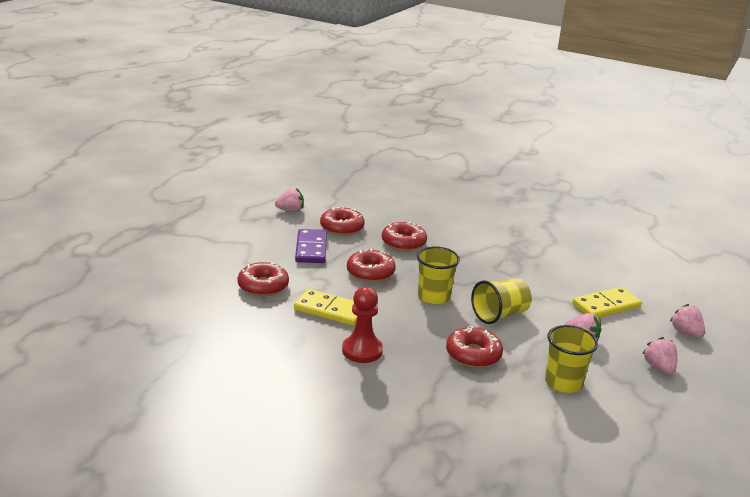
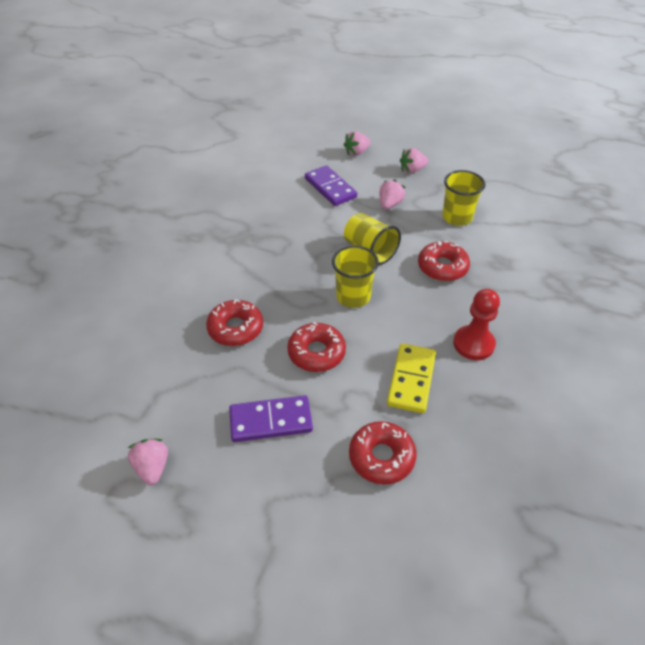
camera: 95 degrees left, 20 degrees up
(342, 227) = (203, 395): red donut -> none
(606, 306) = (330, 188): yellow domino -> purple domino

